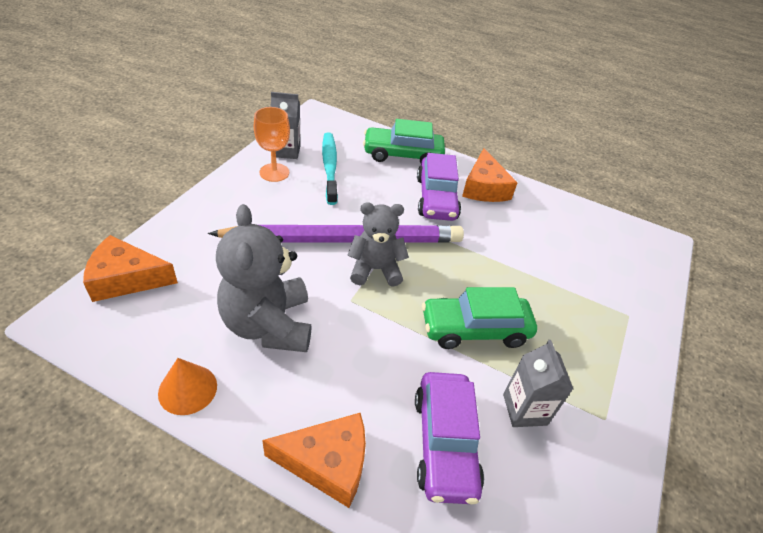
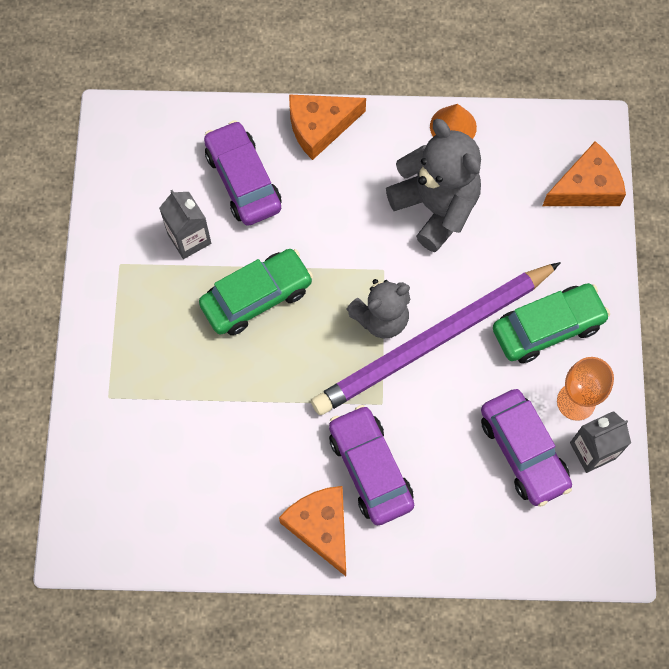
camera: 160 degrees right, 25 degrees up
(329, 167) = (523, 451): turquoise toothbrush -> purple car
(402, 155) = (452, 535): green car -> green car (547, 327)

